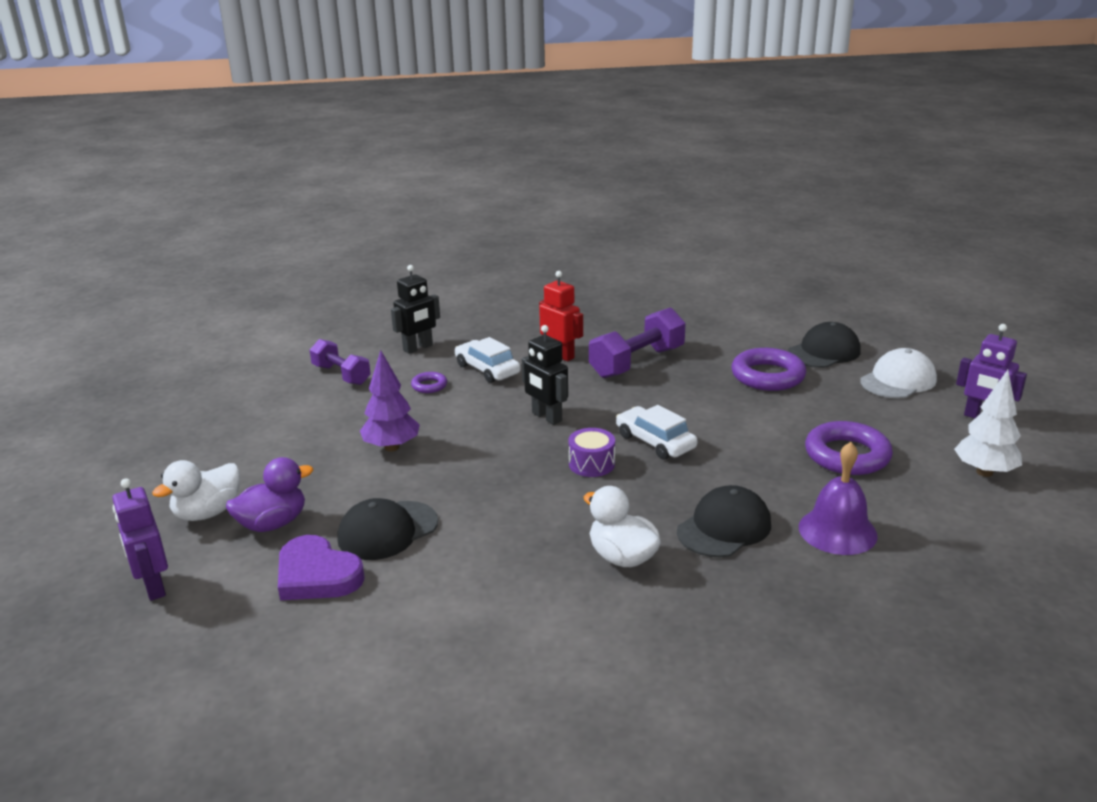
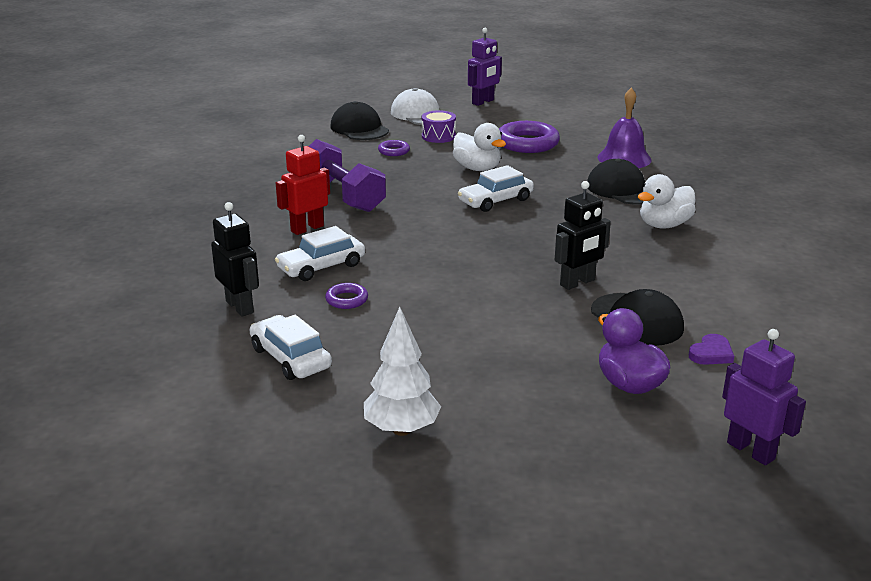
camera: 85 degrees left, 0 degrees up
(153, 587) = (751, 451): purple robot -> purple robot turned 105 degrees counterclockwise
(208, 513) = (610, 430): white duck -> white duck (477, 168)
(317, 575) = (711, 353): purple heart -> purple heart, size x0.53
(341, 375) = (290, 358): purple dumbbell -> white car
(391, 447) = (482, 320): purple tree -> none
(546, 417) = (439, 241): black robot -> black robot (577, 283)
(591, 464) = (528, 227): purple drum -> purple drum (438, 136)
(767, 376) = (394, 151): purple ring -> purple ring, size x0.49
(984, 472) = (553, 113): white tree -> white tree (401, 429)

